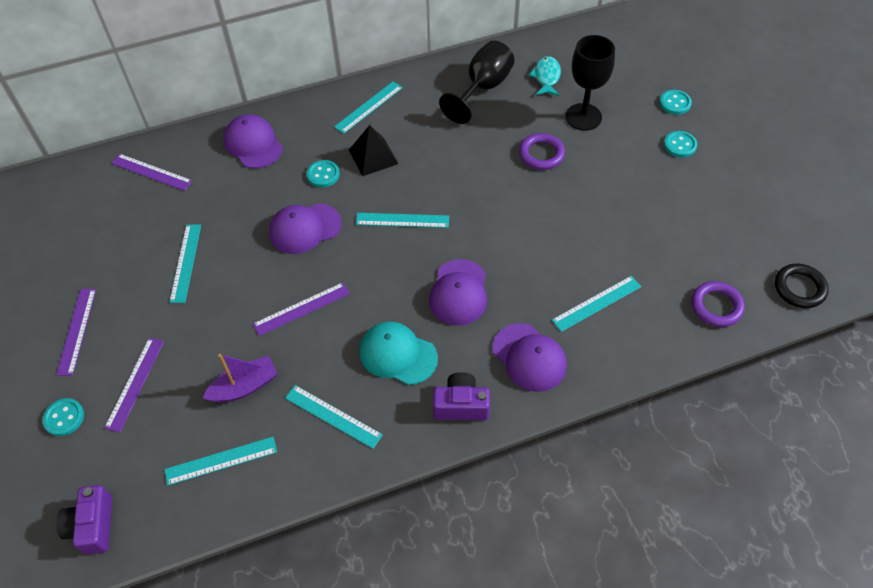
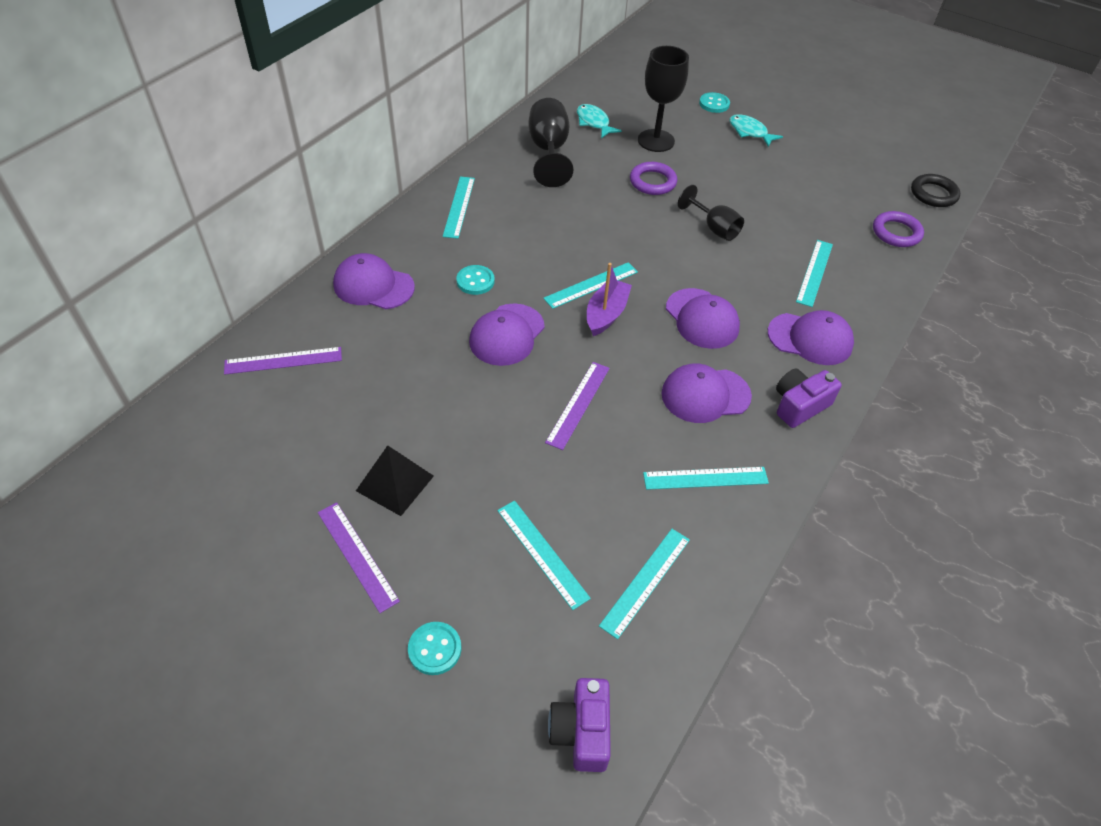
camera: 40 degrees left, 5 degrees down
(93, 526) = (581, 731): purple camera -> purple camera turned 45 degrees clockwise
(135, 383) = (480, 567): purple ruler -> none
(185, 263) = (414, 425): turquoise ruler -> turquoise ruler (542, 553)
(245, 386) = (597, 502): purple boat -> purple boat (606, 314)
(373, 157) = (508, 245): black pyramid -> black pyramid (395, 483)
(397, 354) = (705, 395): turquoise cap -> purple cap
(550, 220) = (714, 228): none -> black goblet
(680, 145) = (750, 132): turquoise button -> turquoise fish

